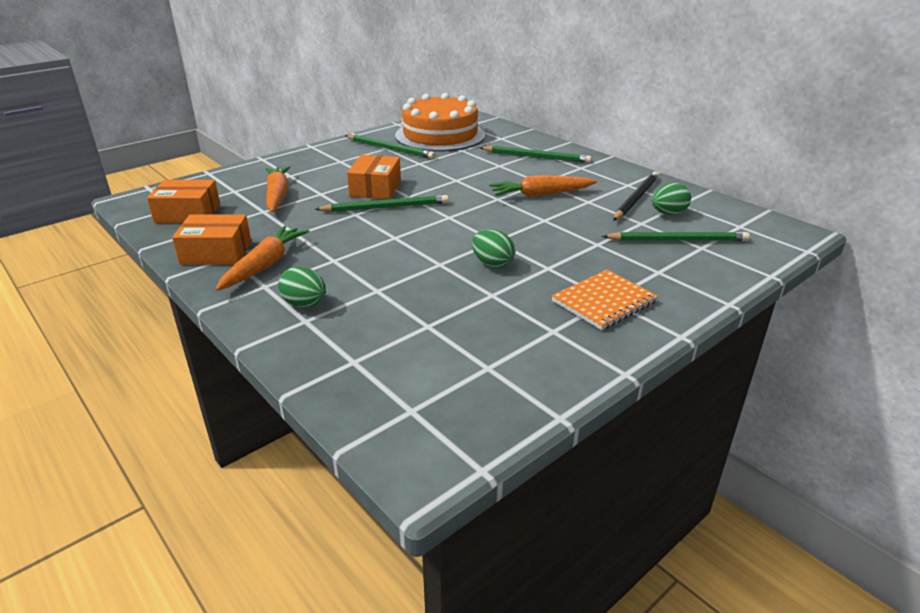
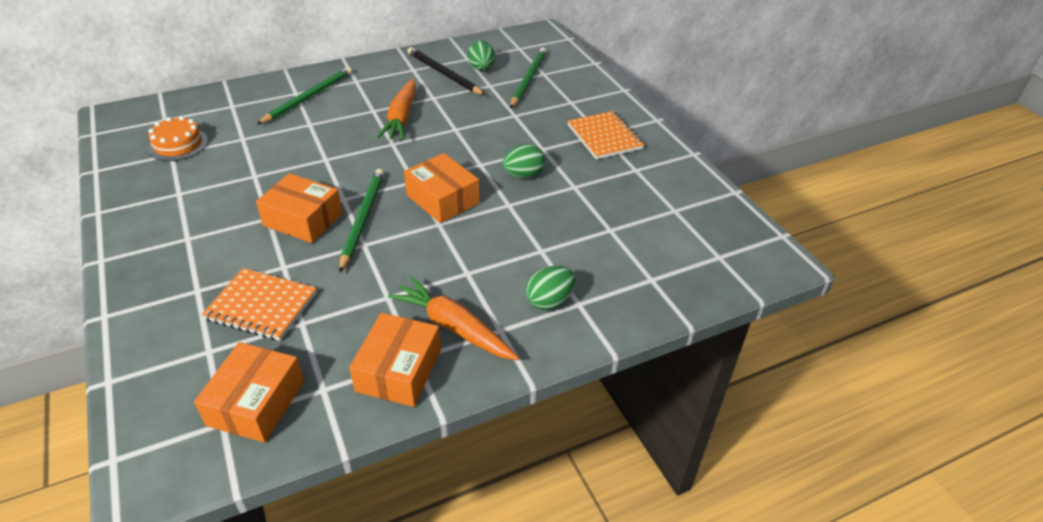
camera: 75 degrees left, 10 degrees up
(277, 195) = (261, 306): orange carrot -> orange notebook
(390, 149) = (185, 190): green pencil -> none
(430, 233) = (443, 199): none -> orange box
(440, 135) = (178, 144): orange cake -> orange cake, size x0.47

